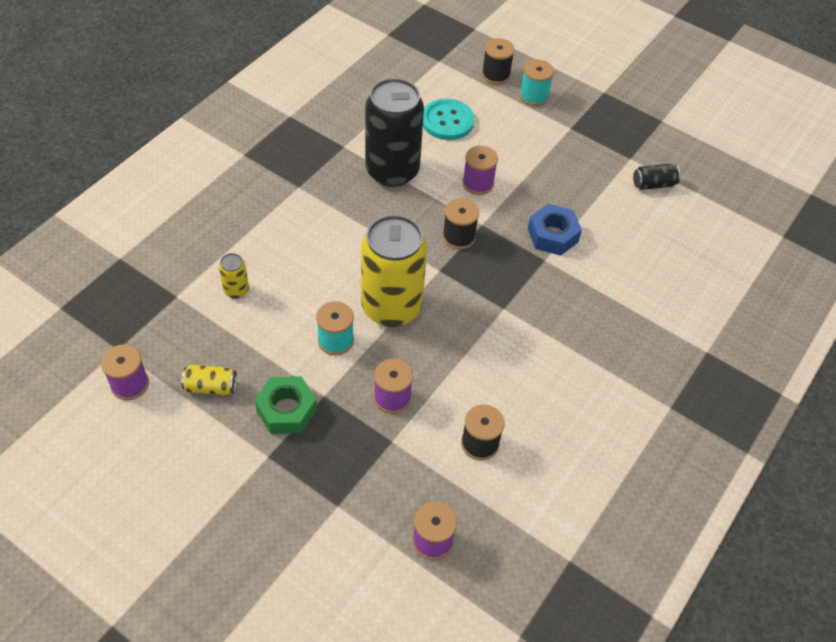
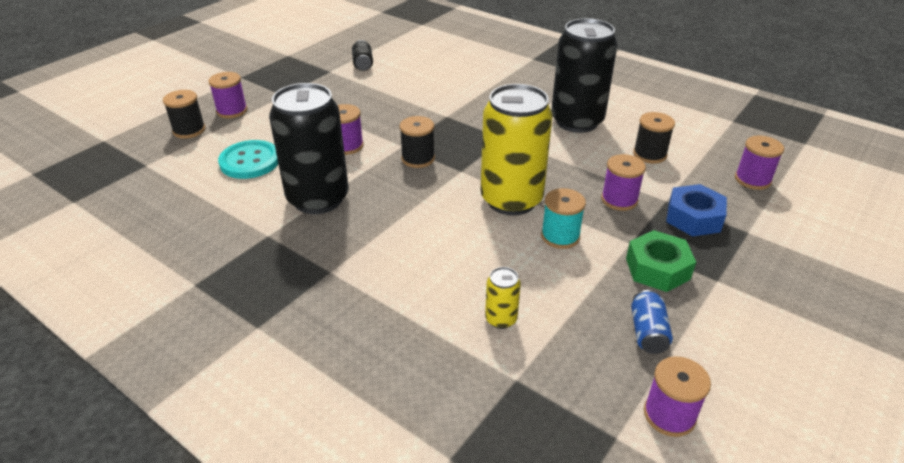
camera: 85 degrees left, 15 degrees down
(211, 387) = (647, 332): yellow can -> blue can
(533, 96) = (232, 111): turquoise spool -> purple spool
(546, 381) = (577, 121): none -> black can
(552, 235) = (418, 111): blue nut -> blue nut (693, 218)

